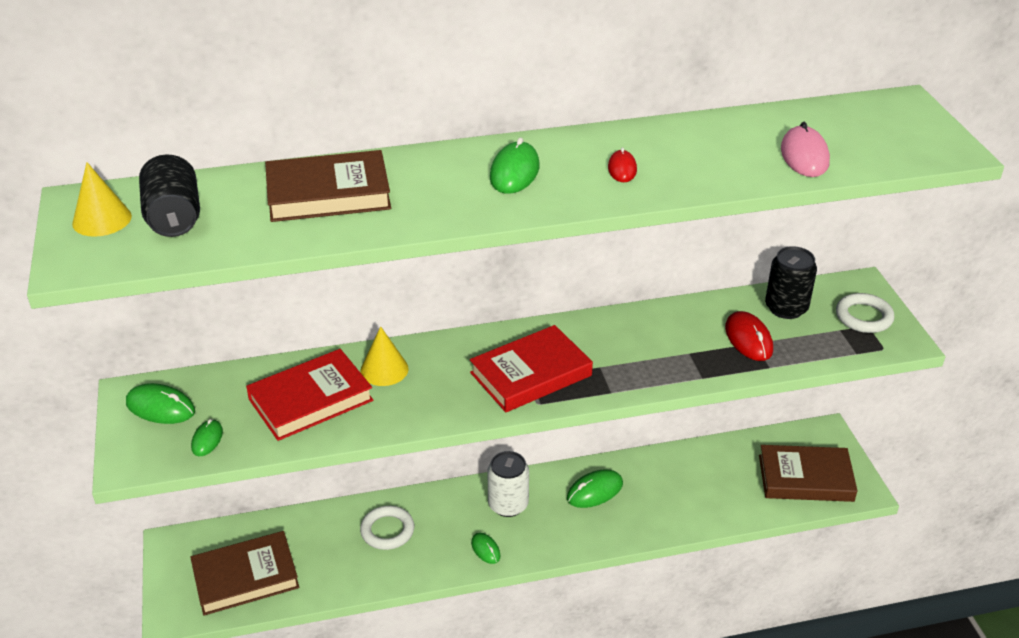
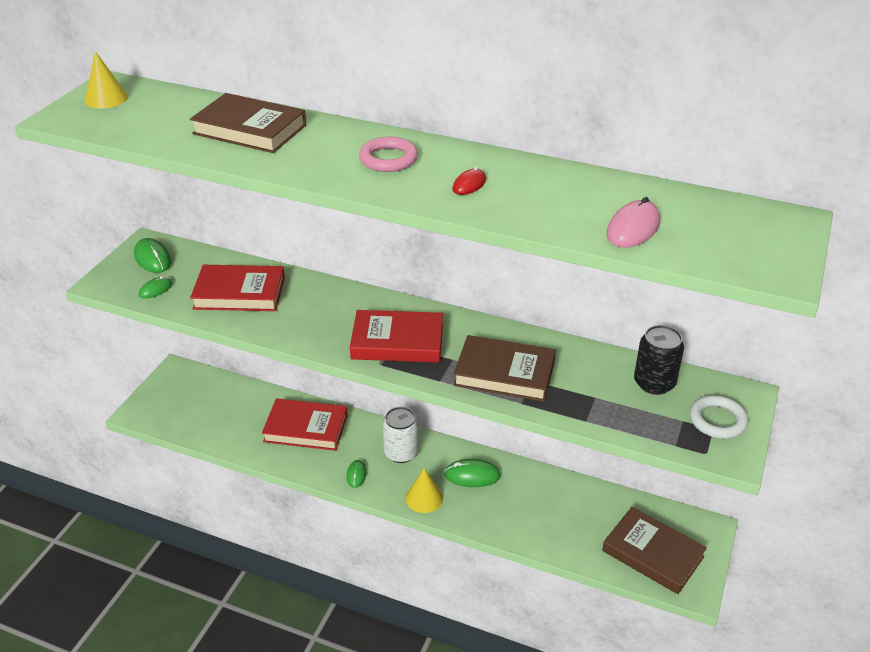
camera: 35 degrees right, 0 degrees up
(174, 217) = (144, 111): black can -> none
(245, 577) = (196, 412): brown book -> brown book (504, 373)
(384, 369) = (305, 294): yellow cone -> yellow cone (424, 498)
(387, 530) = (306, 428): white ring -> red book
(514, 172) = (388, 159): green mouse -> pink ring
(748, 339) = (593, 392): red mouse -> none

